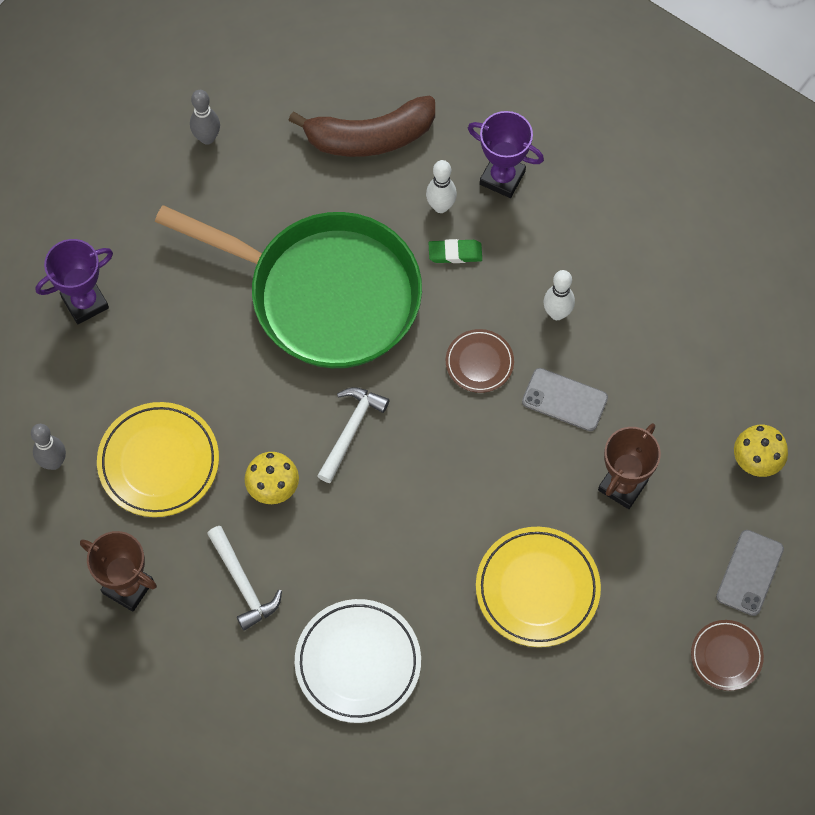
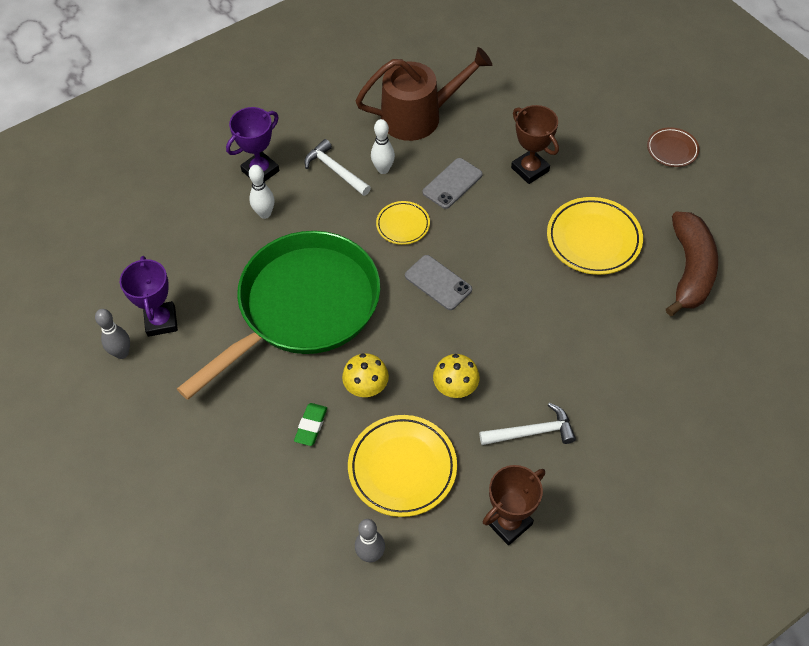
camera: 70 degrees left, 10 degrees down
(85, 302) = (228, 488): purple trophy -> purple trophy (161, 321)
(351, 430) = (426, 321): white hammer -> white hammer (335, 170)
(358, 663) = (621, 368): white plate -> none
(370, 137) = (183, 242): brown banana -> brown banana (690, 270)
(455, 253) = (307, 215): green eraser -> green eraser (311, 426)
(479, 362) = (403, 225): brown plate -> yellow plate
(660, 327) = (418, 116): none -> brown watering can
(749, 573) = (615, 121): grey phone -> grey phone (438, 282)
(756, 460) = (536, 95): yellow mushroom -> yellow mushroom (366, 387)

